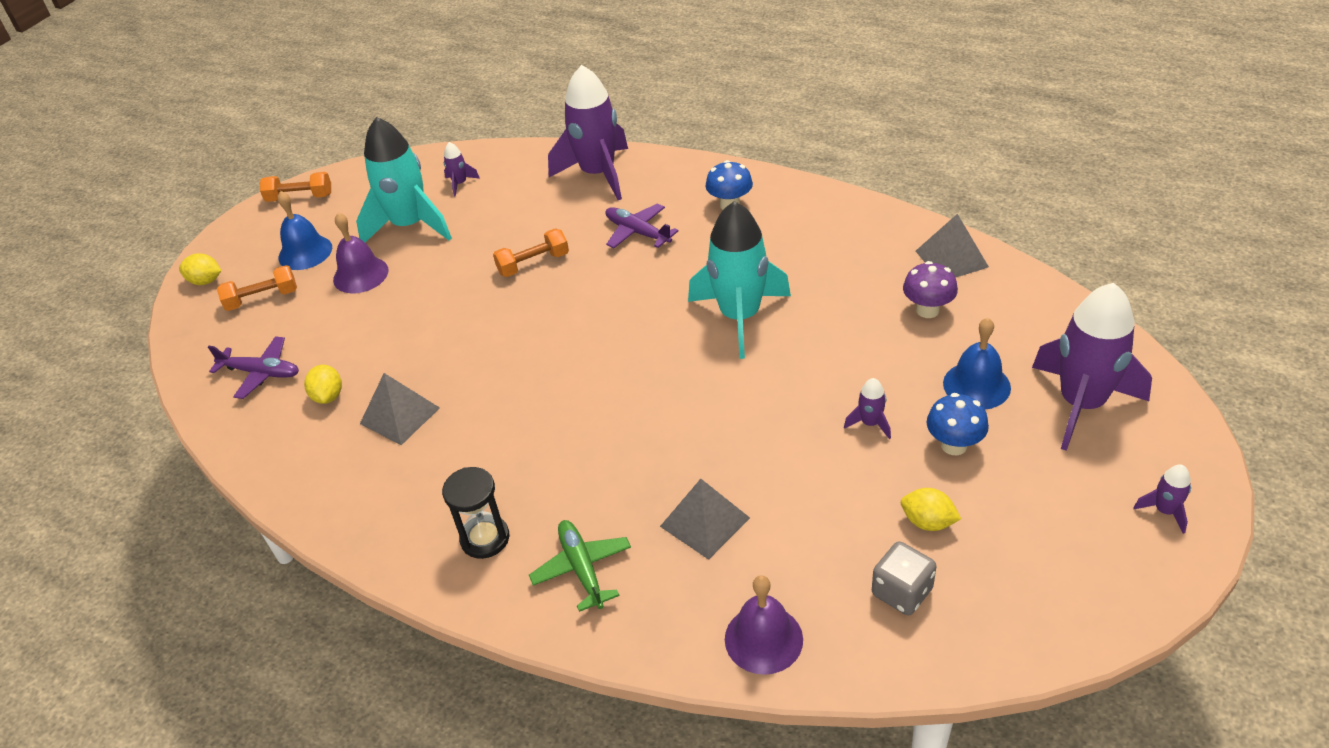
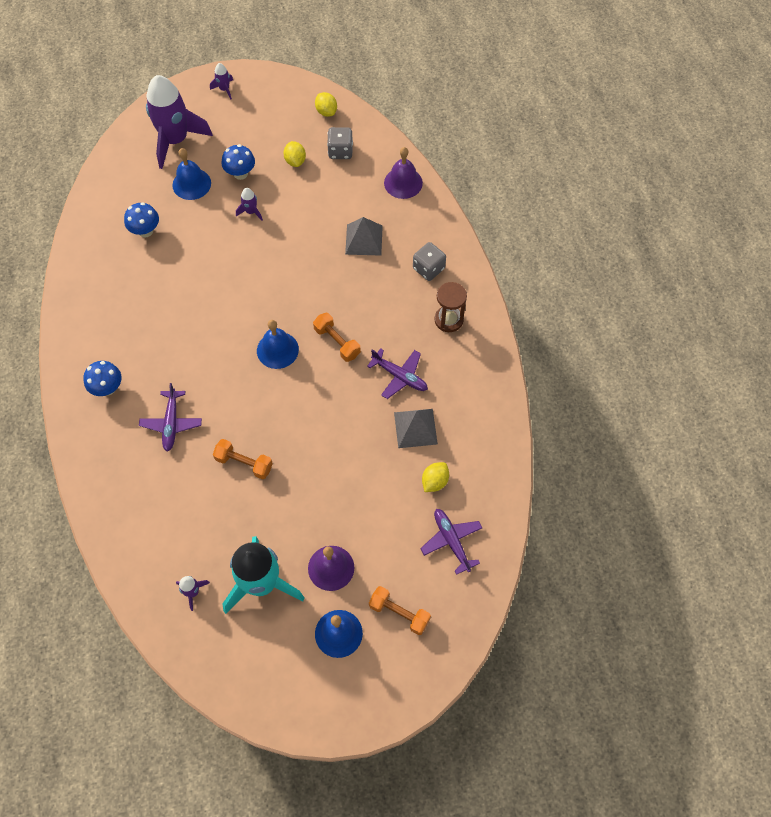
camera: 135 degrees left, 20 degrees up
(205, 281) = (415, 677): yellow lemon -> yellow lemon (326, 111)
(300, 197) = (287, 708): orange dumbbell -> orange dumbbell (337, 342)
(473, 439) = (400, 376): none -> purple plane
(485, 538) = (448, 320): black hourglass -> brown hourglass
(582, 568) = (428, 268): green plane -> grey dice
(598, 174) = (122, 499): purple rocket -> none
(632, 349) = (277, 350): none -> blue bell
(740, 317) = (213, 314): turquoise rocket -> none
(927, 310) = (145, 231): purple mushroom -> blue mushroom
(951, 259) = (90, 242): grey pyramid -> none

